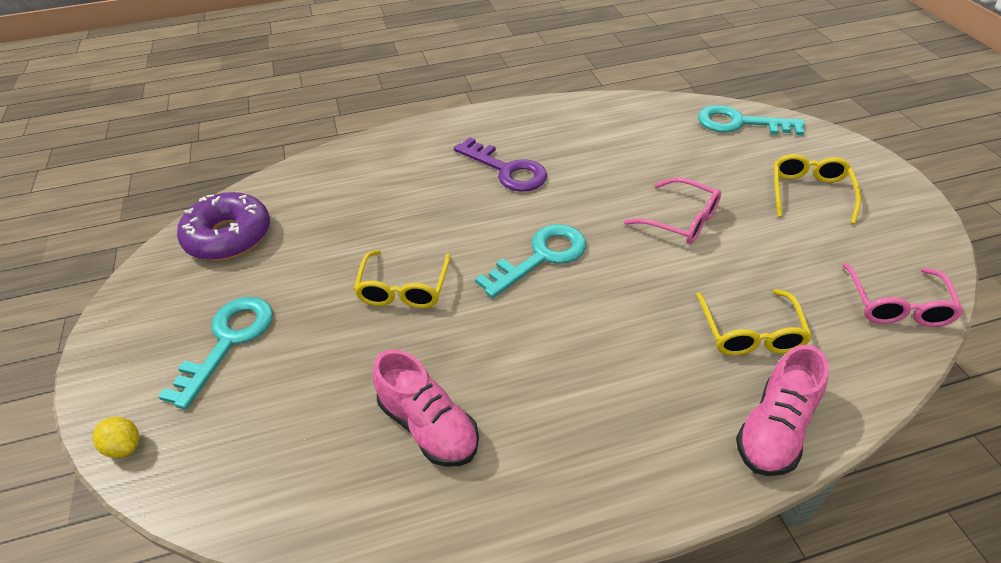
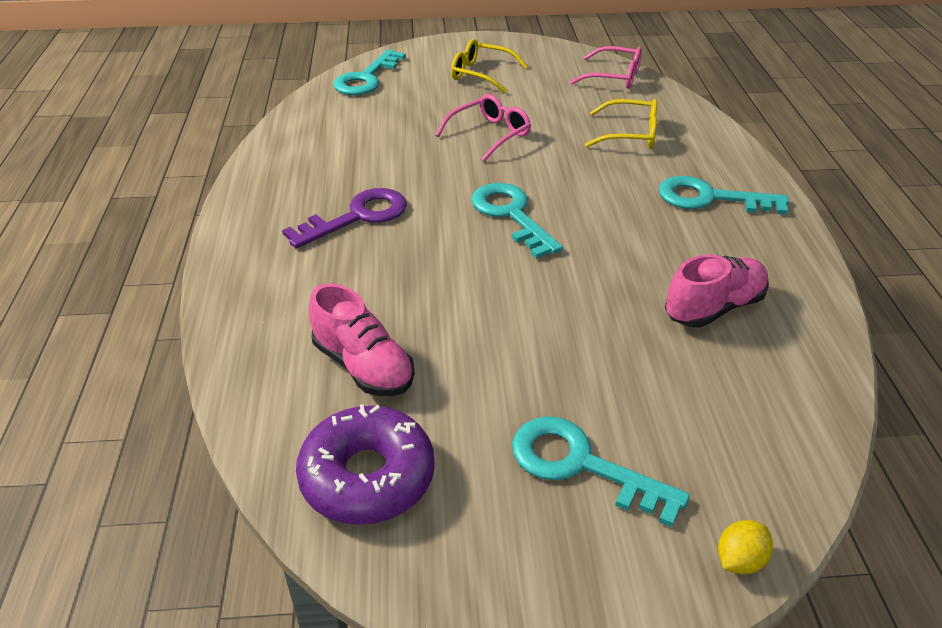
camera: 80 degrees left, 5 degrees down
(404, 288) = (529, 310): yellow glasses -> none
(638, 419) = (710, 198): none -> turquoise key
(775, 429) = (719, 147): pink shoe -> pink shoe (363, 366)

